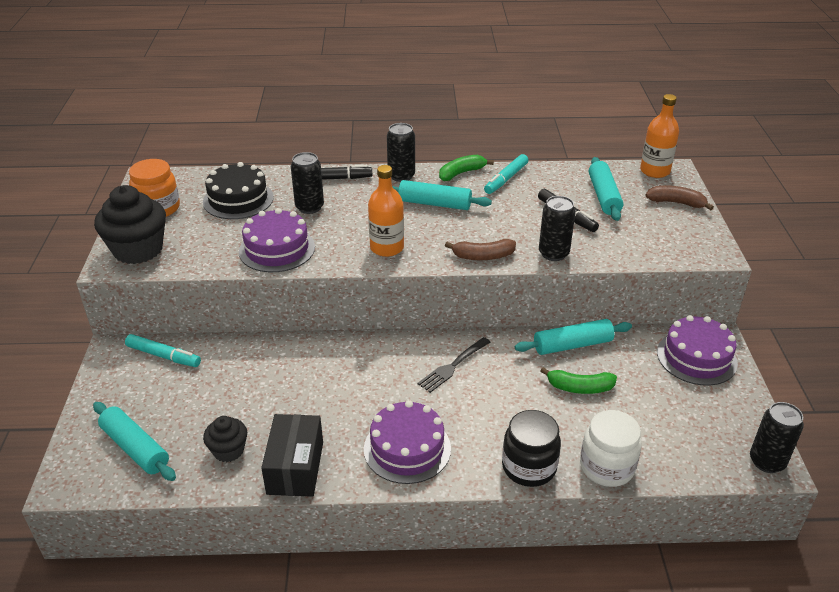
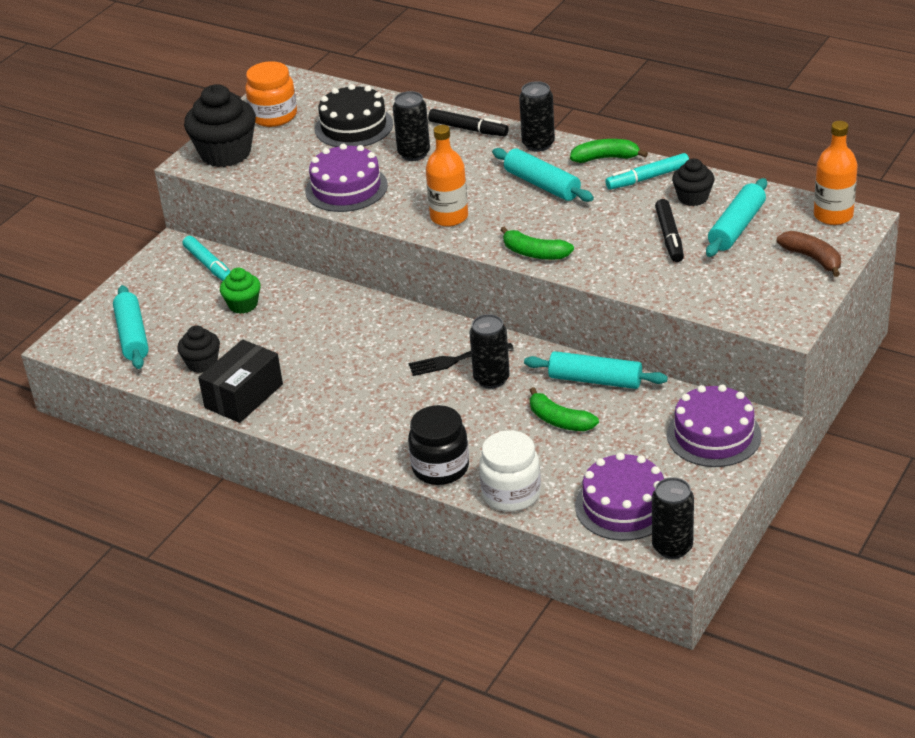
camera: 35 degrees right, 0 degrees up
(224, 381) = (243, 305): none -> green cupcake
(407, 448) = (349, 415): purple cake -> purple cake (623, 506)
(483, 256) = (534, 253): brown banana -> green banana
(552, 184) = (693, 198): none -> black cupcake
(553, 253) = (609, 272): black can -> black can (491, 379)

